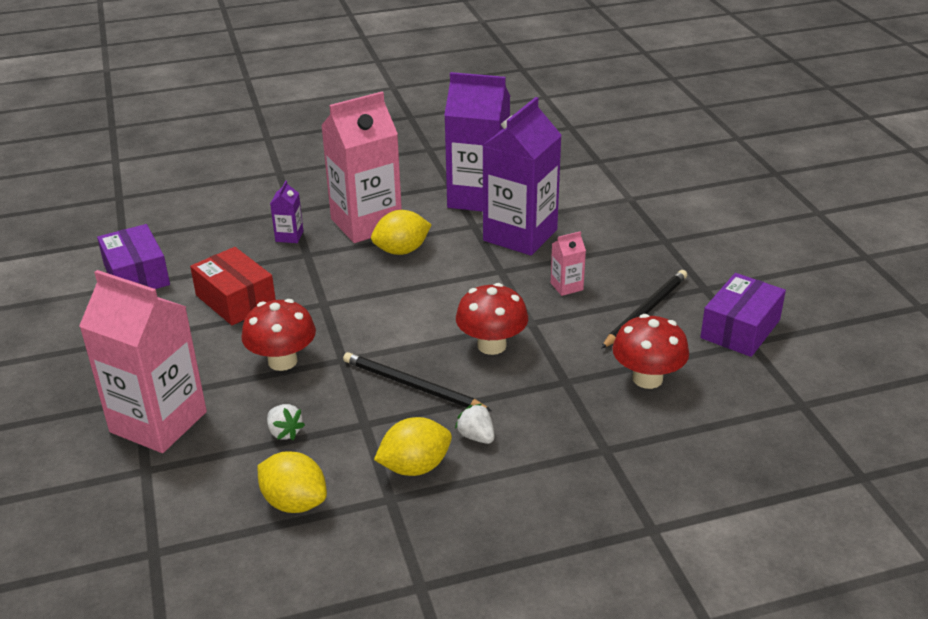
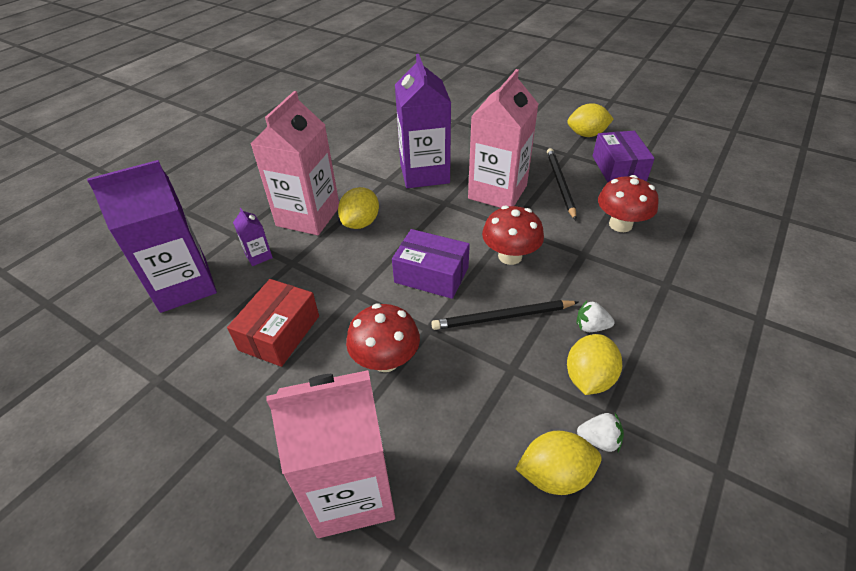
camera: 40 degrees left, 10 degrees up
(136, 275) = (154, 364): purple box -> purple box (431, 275)
(235, 300) = (279, 333): red box -> red box turned 75 degrees counterclockwise
(284, 432) = (467, 419): white strawberry -> white strawberry (599, 440)
(478, 197) = (363, 161): purple carton -> purple carton (184, 285)
(566, 286) = (497, 192): pink carton -> pink carton, size x2.40
(762, 278) = (586, 134): none -> yellow lemon

